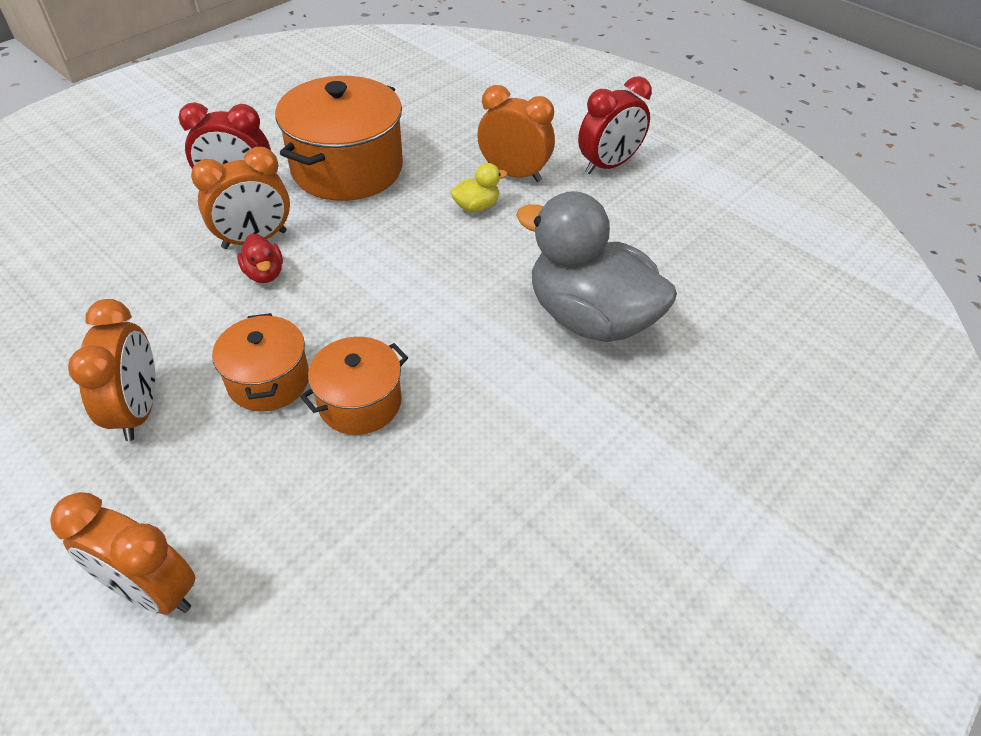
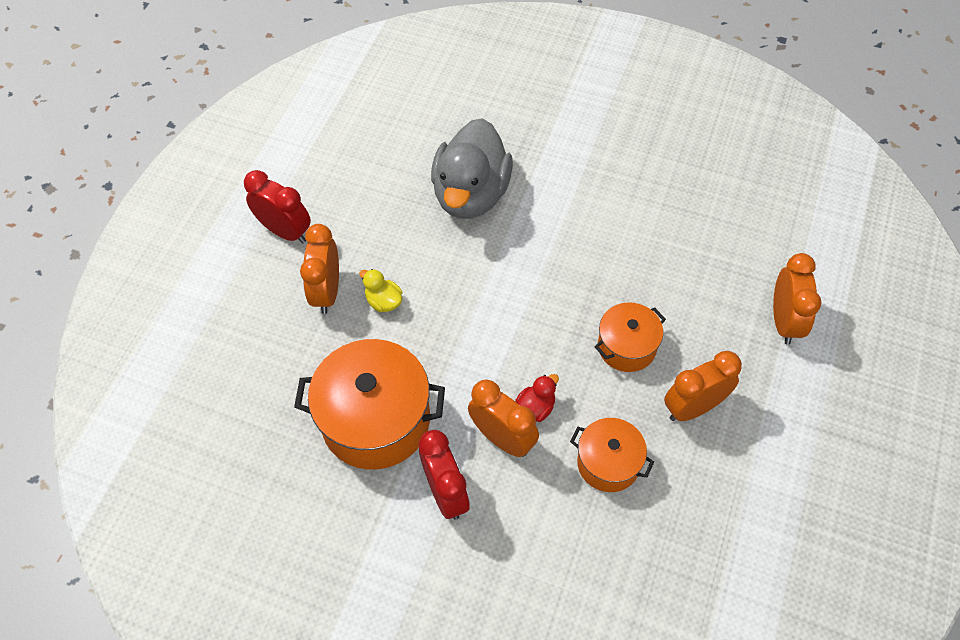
camera: 110 degrees left, 10 degrees up
(360, 402) = (612, 288): orange pot -> orange pot (608, 463)

